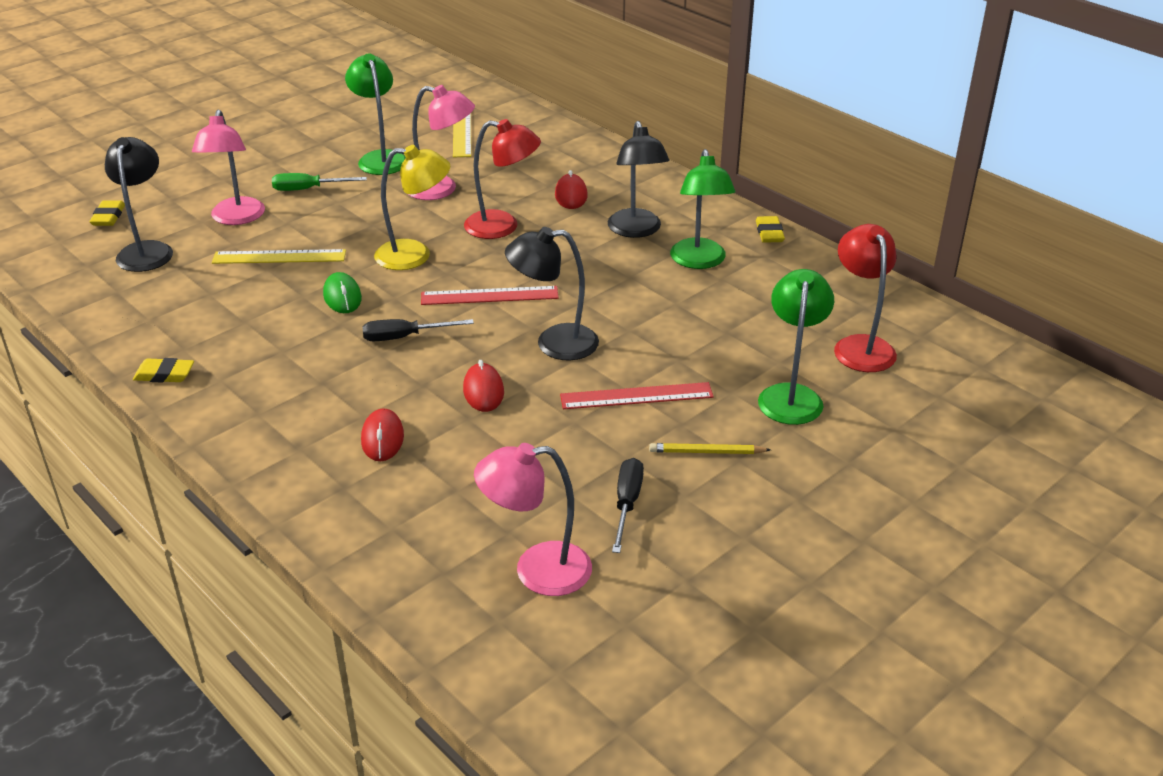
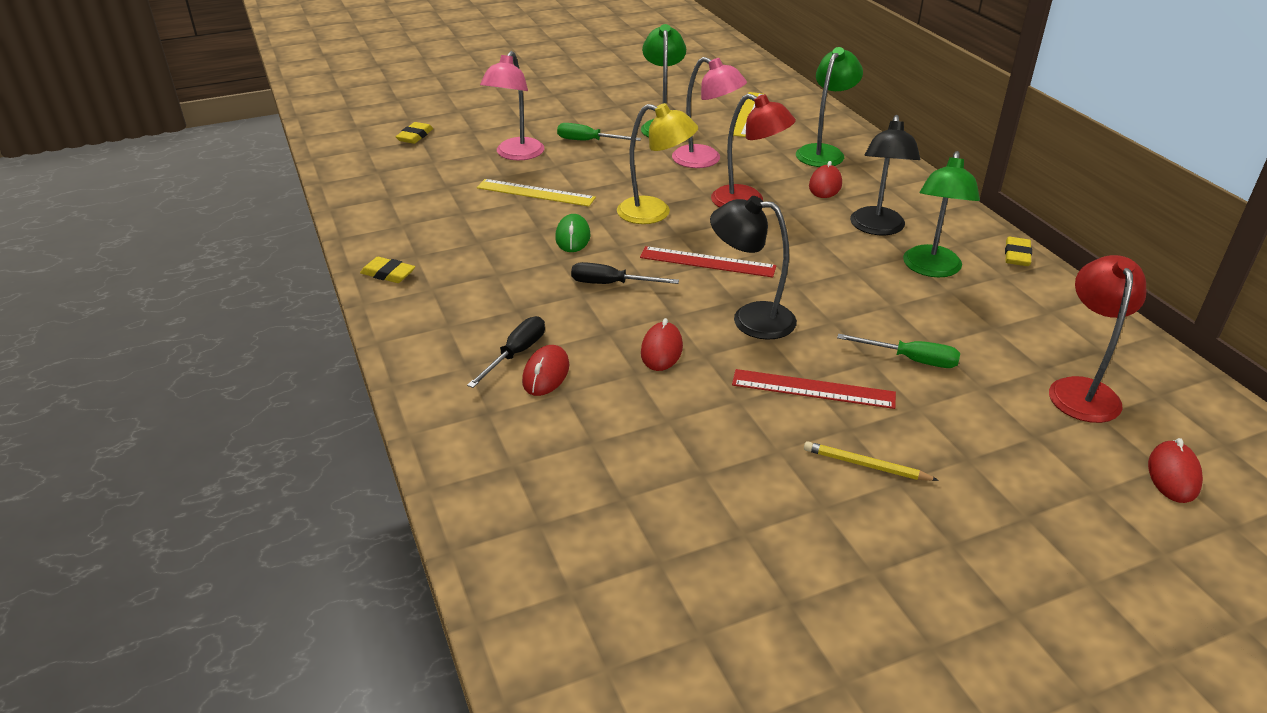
camera: 20 degrees right, 0 degrees up
(147, 250) = (430, 168): black lamp -> none
(537, 570) = (633, 547): pink lamp -> none
(627, 504) = (757, 499): black screwdriver -> black screwdriver (516, 354)
(711, 350) = (911, 360): none -> green screwdriver
(791, 395) = (983, 426): green lamp -> green lamp (823, 152)
(949, 401) = (1173, 475): none -> red mouse

